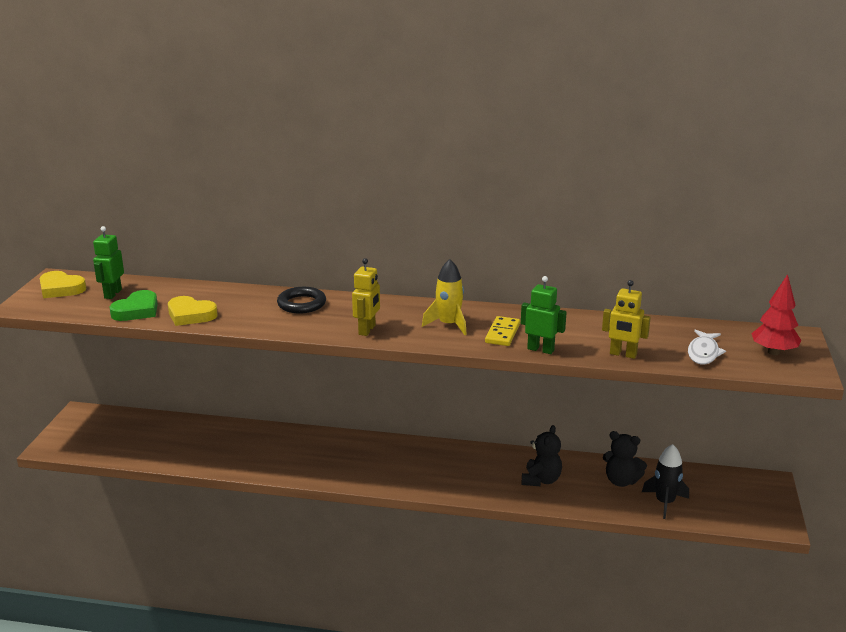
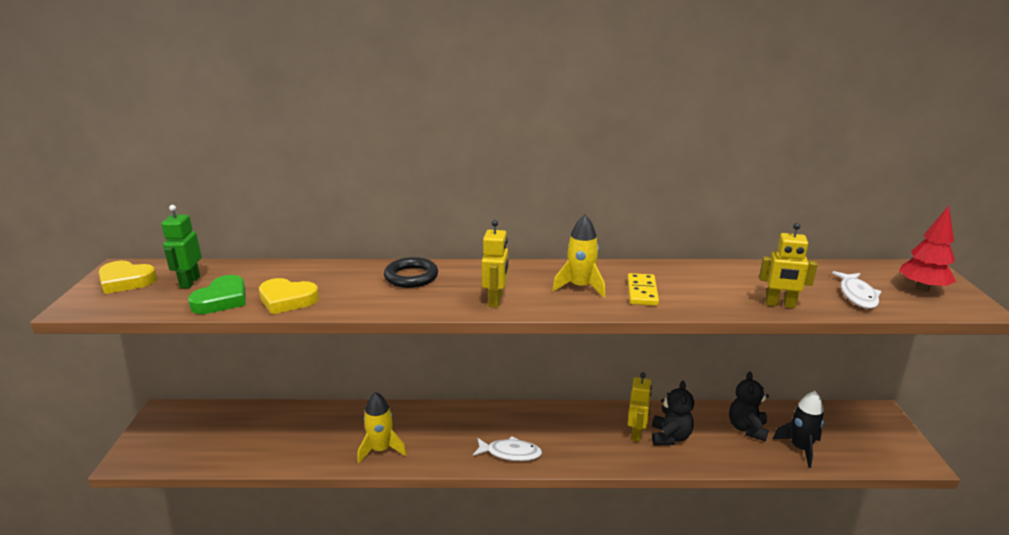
camera: 10 degrees left, 0 degrees up
(268, 462) = (381, 449): none -> yellow rocket
(384, 477) = (510, 453): none -> white fish
(509, 474) = (636, 433): none -> yellow robot
(540, 349) = (693, 306): green robot -> none
(621, 481) = (747, 428): black teddy bear -> black teddy bear turned 90 degrees clockwise

